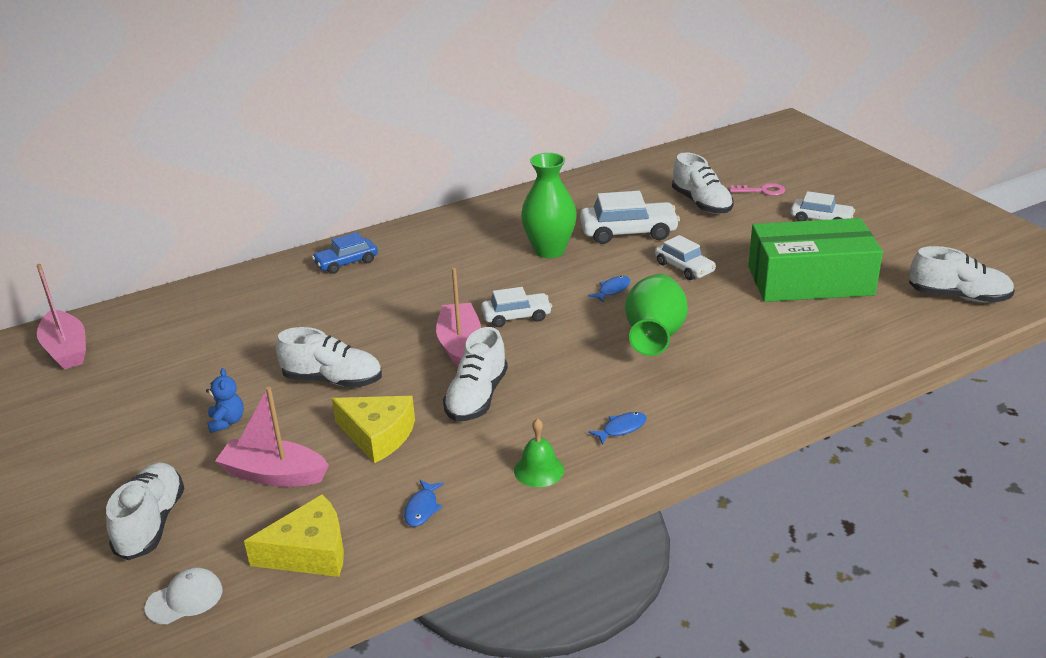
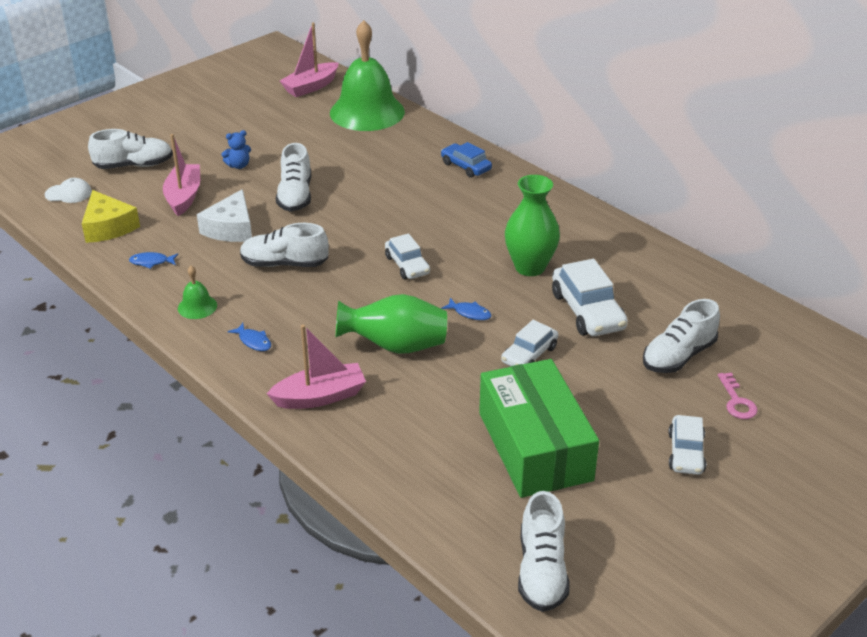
camera: 75 degrees right, 5 degrees up
(173, 313) = (367, 112): none -> green bell
(185, 599) = (68, 193): white cap -> white cap turned 45 degrees counterclockwise
(378, 435) = (231, 228): yellow cheese -> white cheese
(459, 344) = (357, 243): pink boat -> pink boat (320, 396)

